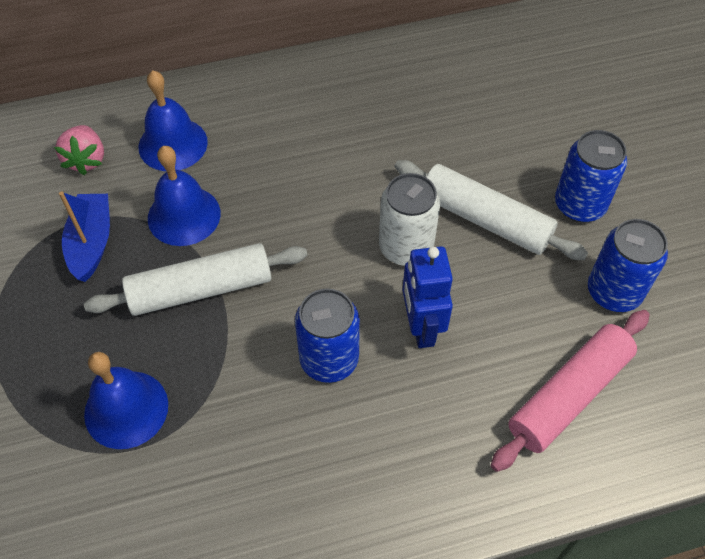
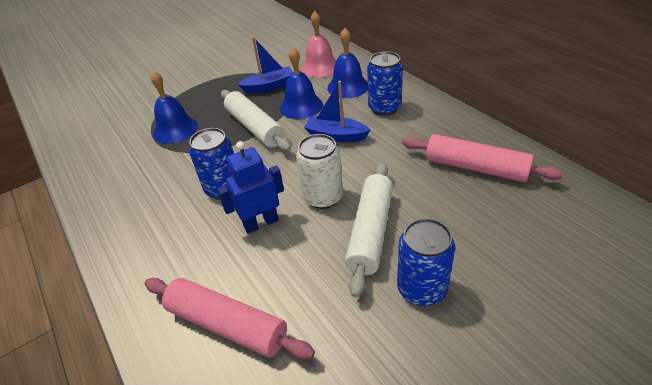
camera: 75 degrees right, 15 degrees down
(86, 160) = (320, 67): pink strawberry -> pink bell
(287, 196) = (336, 136): none -> blue boat
(428, 89) = (475, 168): none -> pink rolling pin
(613, 292) = (339, 335): blue can -> blue can (384, 108)

